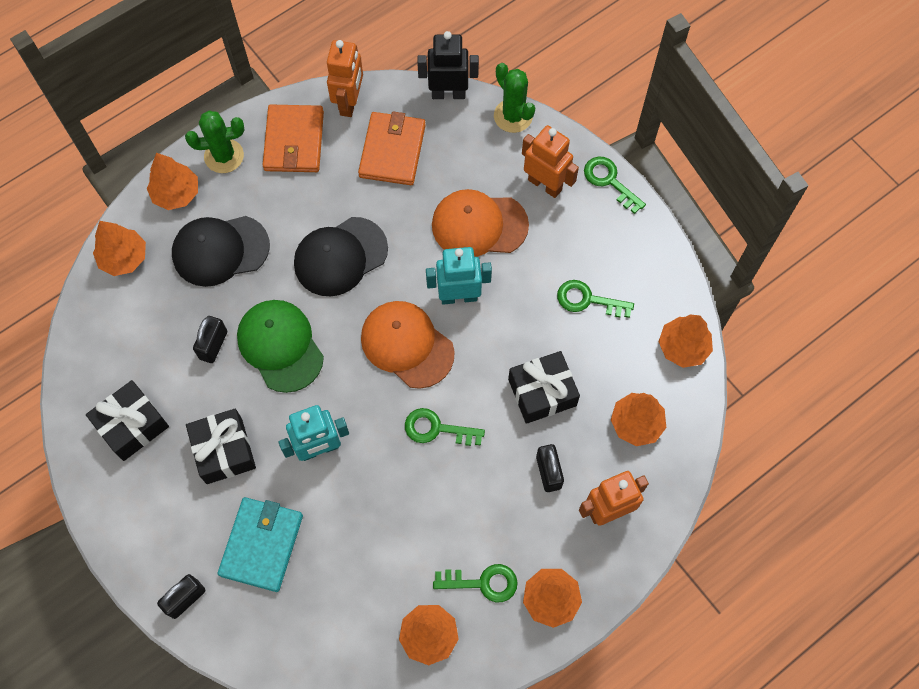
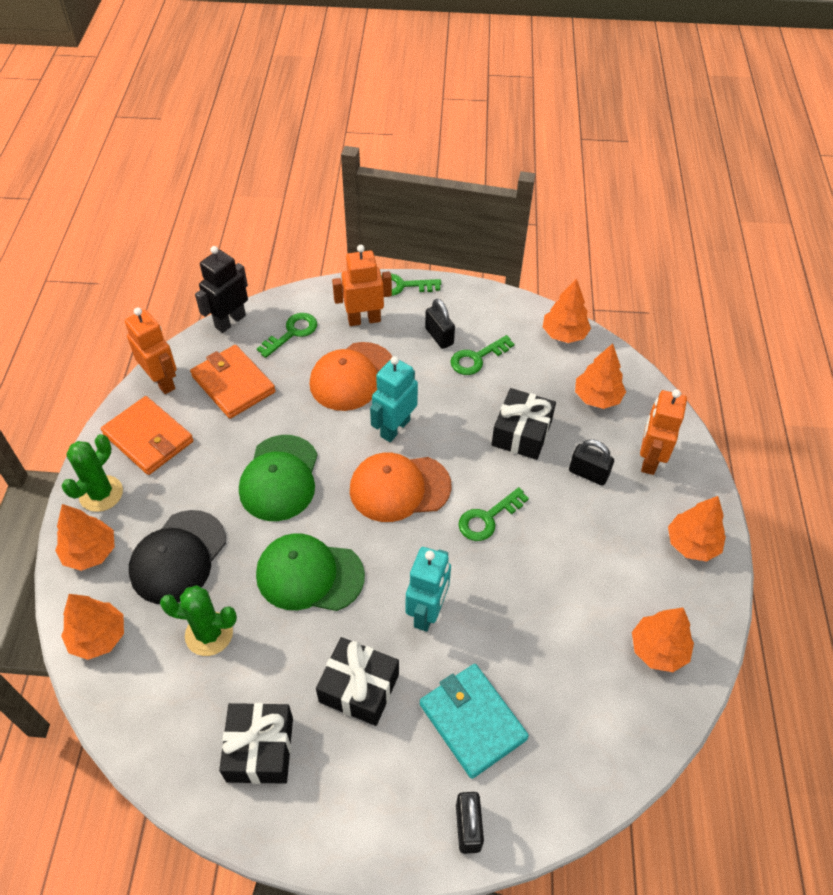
camera: 50 degrees left, 15 degrees down
(213, 345) = (255, 625): black padlock -> black padlock (439, 336)
(340, 257) = (279, 478): black cap -> green cap
(483, 583) = (642, 579): green key -> green key (292, 333)
(513, 116) = (292, 300): green cactus -> green cactus (209, 634)

